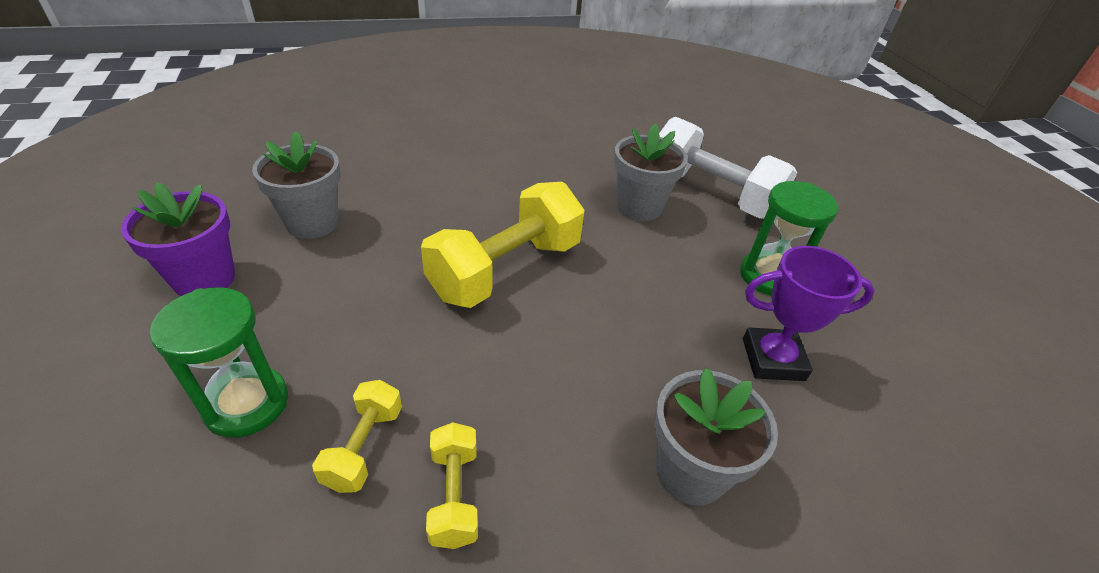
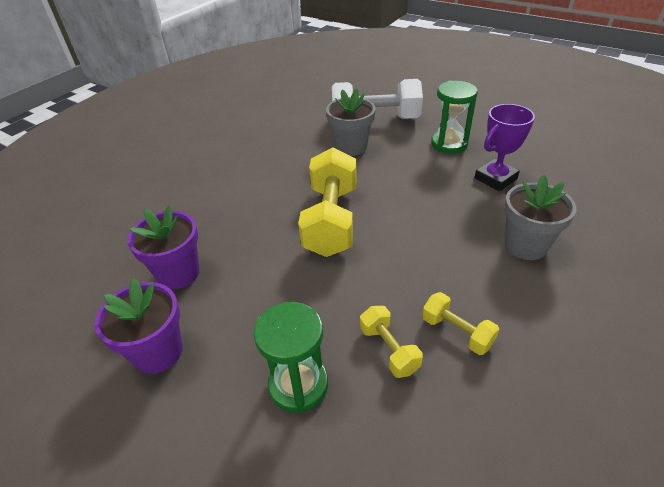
camera: 35 degrees left, 0 degrees up
(312, 223) = (178, 273): grey flower pot -> purple flower pot

